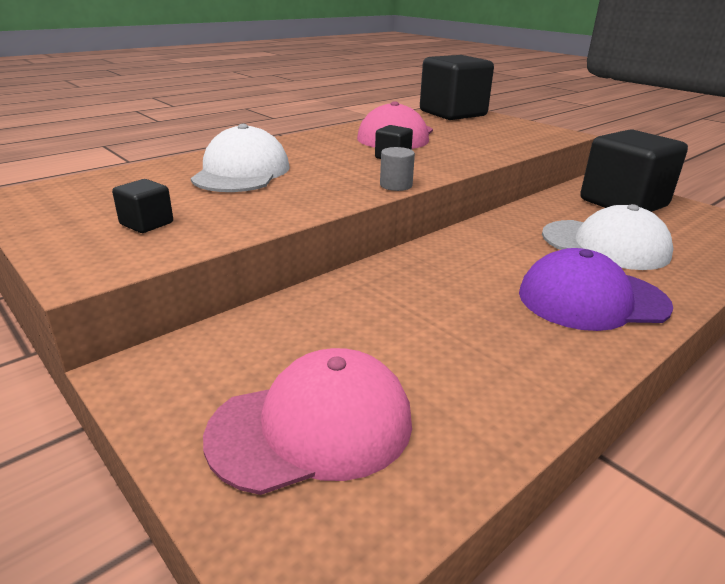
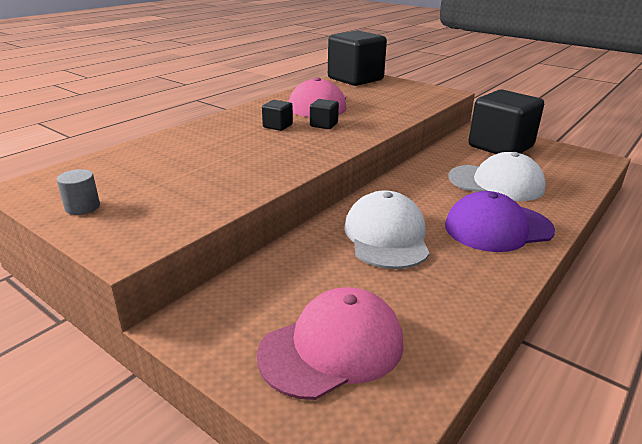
camera: 10 degrees left, 0 degrees up
(147, 224) = (153, 203): black cube -> black cube (277, 126)
(241, 172) = (207, 149): white cap -> white cap (386, 236)
(396, 185) = (336, 150): grey cylinder -> grey cylinder (82, 207)

